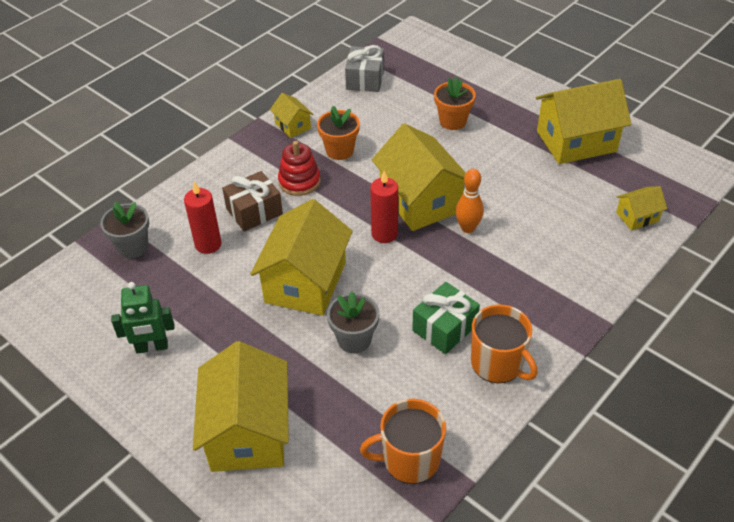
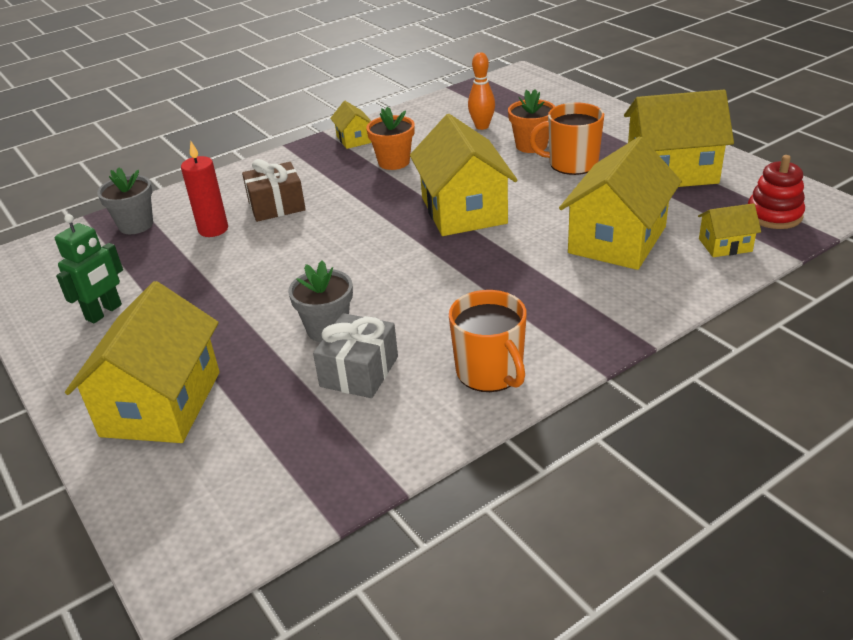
camera: 15 degrees right, 10 degrees down
(152, 347) = (104, 312): green robot -> green robot turned 60 degrees counterclockwise
(299, 181) = (337, 184): red stacking toy -> red stacking toy (774, 215)
(305, 282) = (299, 271): yellow house -> yellow house (617, 240)
(365, 79) = (449, 107): grey gift -> grey gift (359, 371)
(384, 234) = (409, 236): red candle -> none
(409, 459) = (336, 457): orange mug -> orange mug (572, 164)
(444, 328) = (439, 329): green gift -> none
(468, 228) = (508, 239): orange bowling pin -> orange bowling pin (482, 126)

